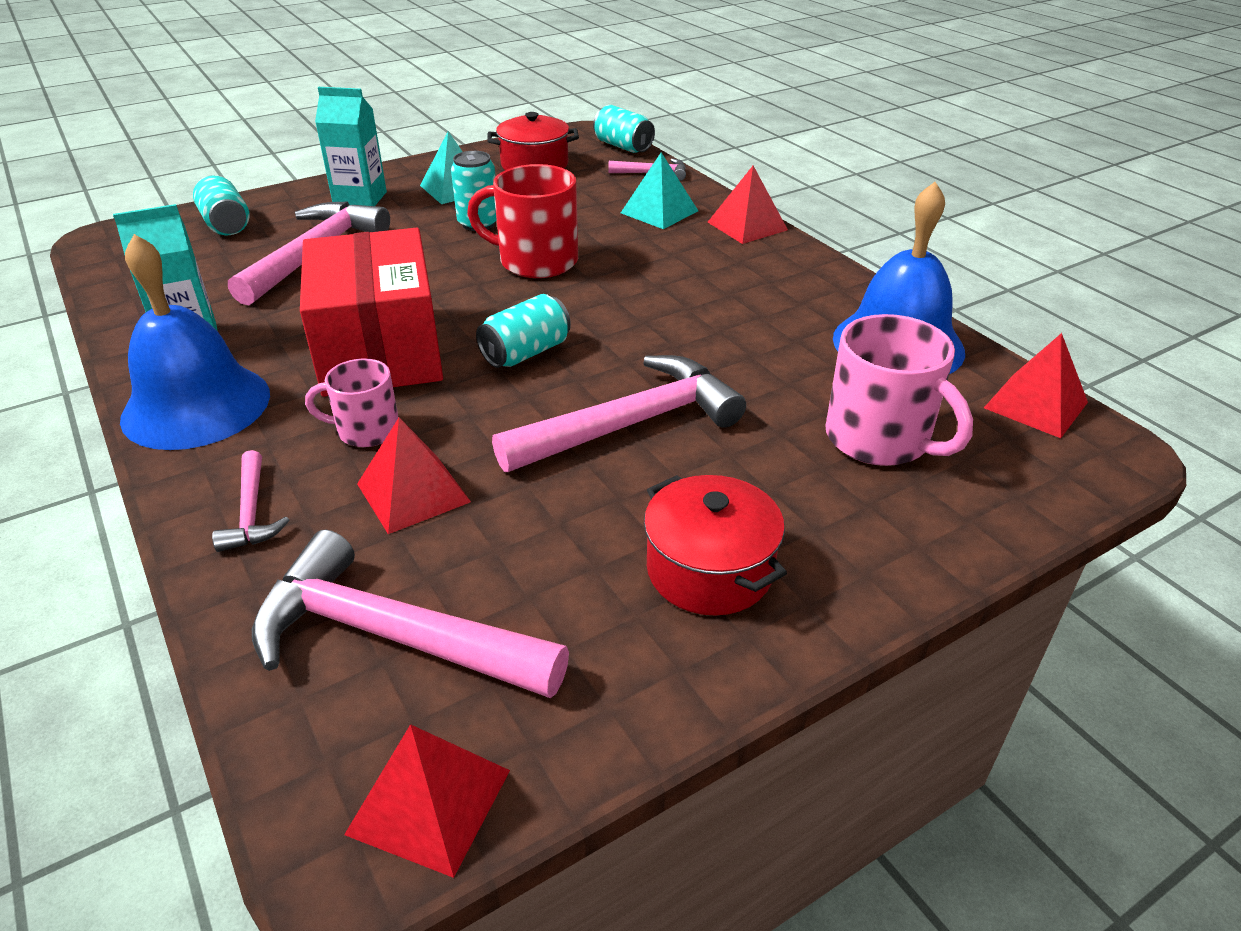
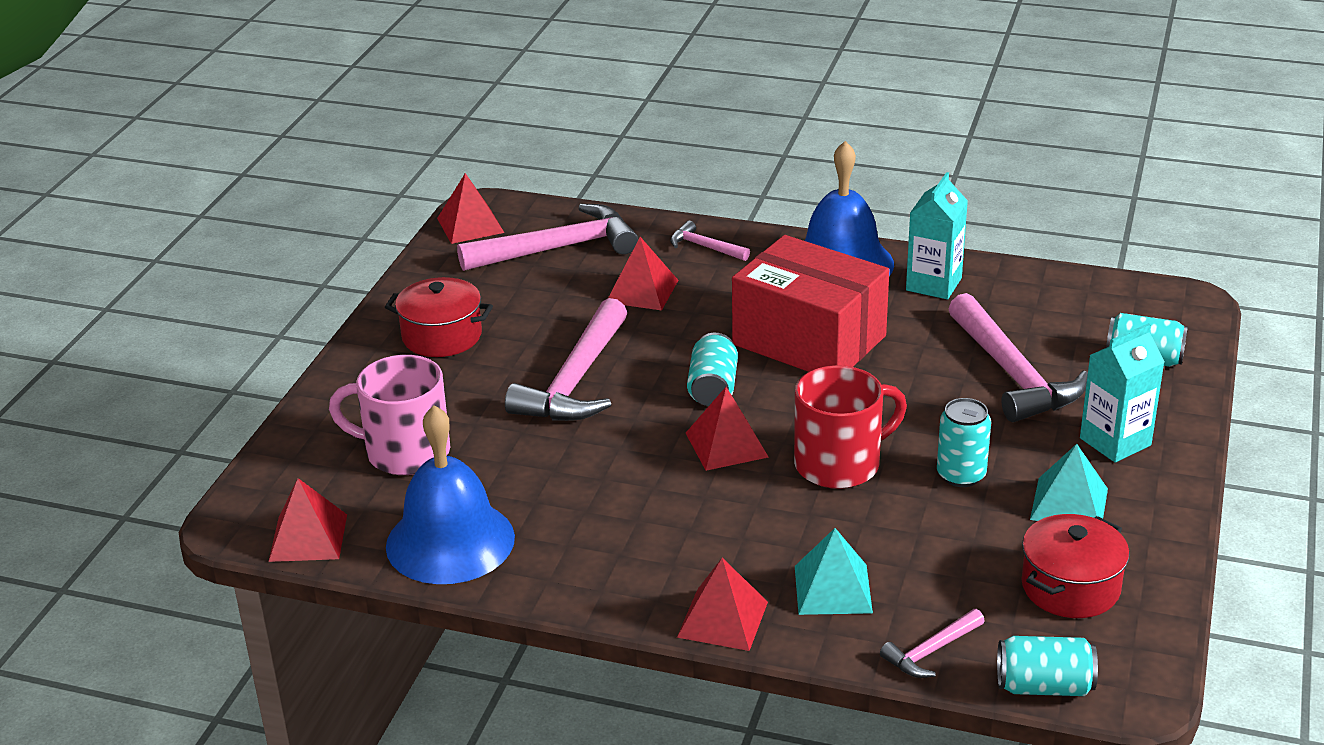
camera: 140 degrees right, 5 degrees down
(366, 430) = (723, 300): pink mug -> none
(589, 308) = (726, 444): none -> red pyramid

